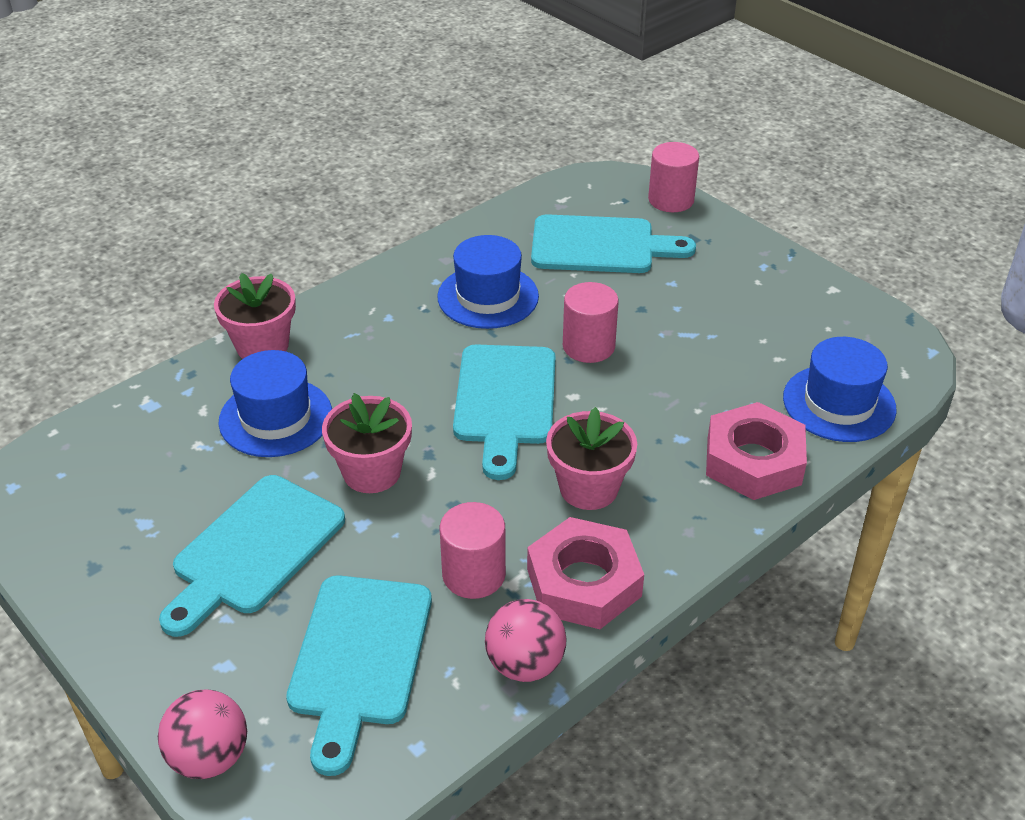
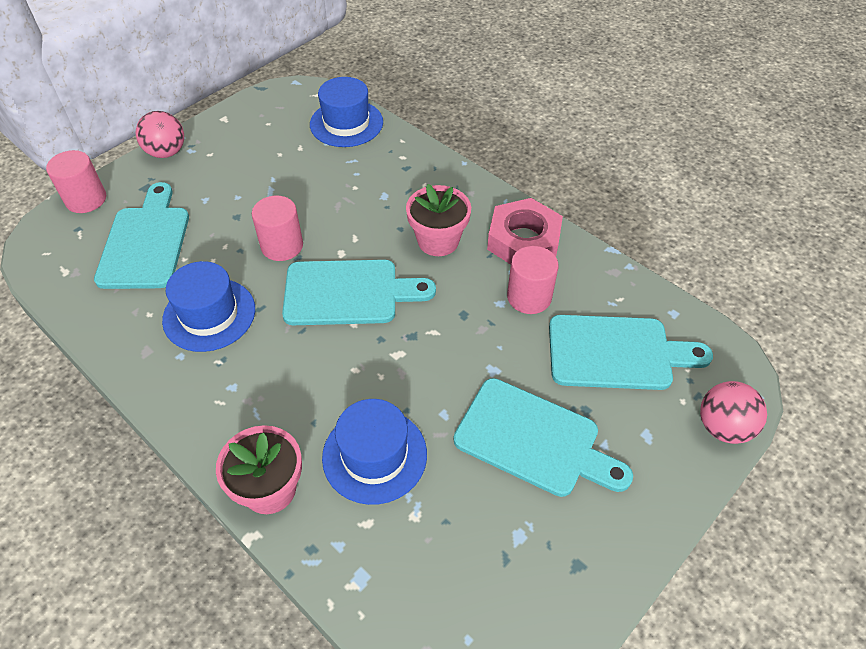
camera: 95 degrees left, 10 degrees up
(372, 472) = (436, 371): pink flower pot -> none
(525, 664) = (596, 265): pink ball -> pink ball (166, 152)
(753, 460) = (403, 162): pink nut -> none

